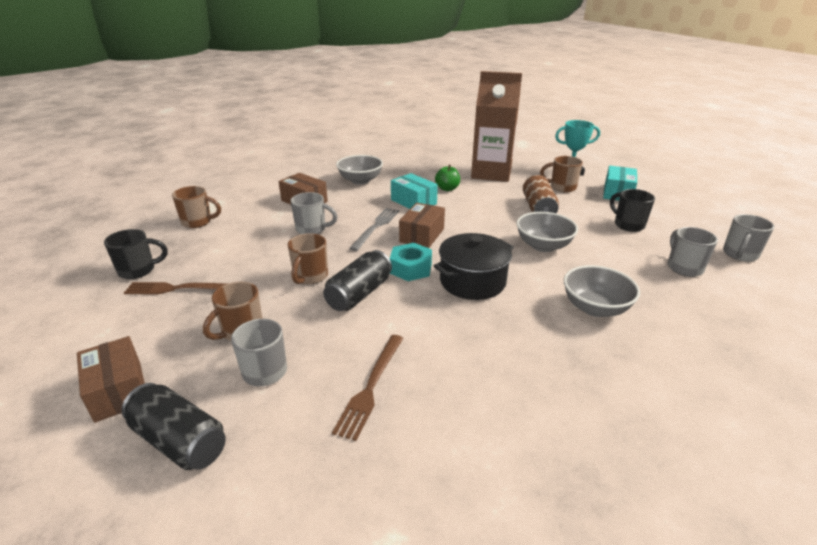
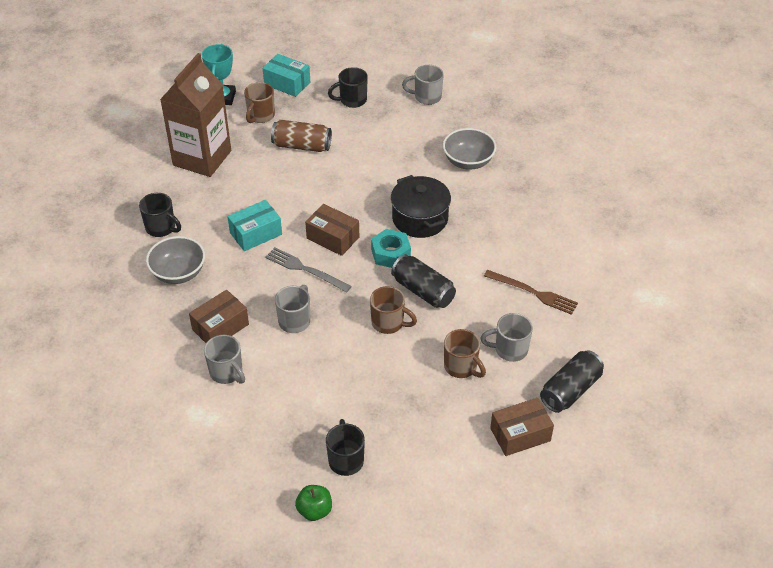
camera: 80 degrees left, 15 degrees up
(179, 289) = (388, 419): brown fork -> none
(198, 222) = (245, 424): brown mug -> none
(406, 170) = (161, 228): none -> black mug
(447, 189) = (231, 201): green apple -> green apple (314, 510)
(543, 246) = (374, 163): grey bowl -> none
(739, 255) = (416, 61): grey mug -> grey mug (227, 373)

